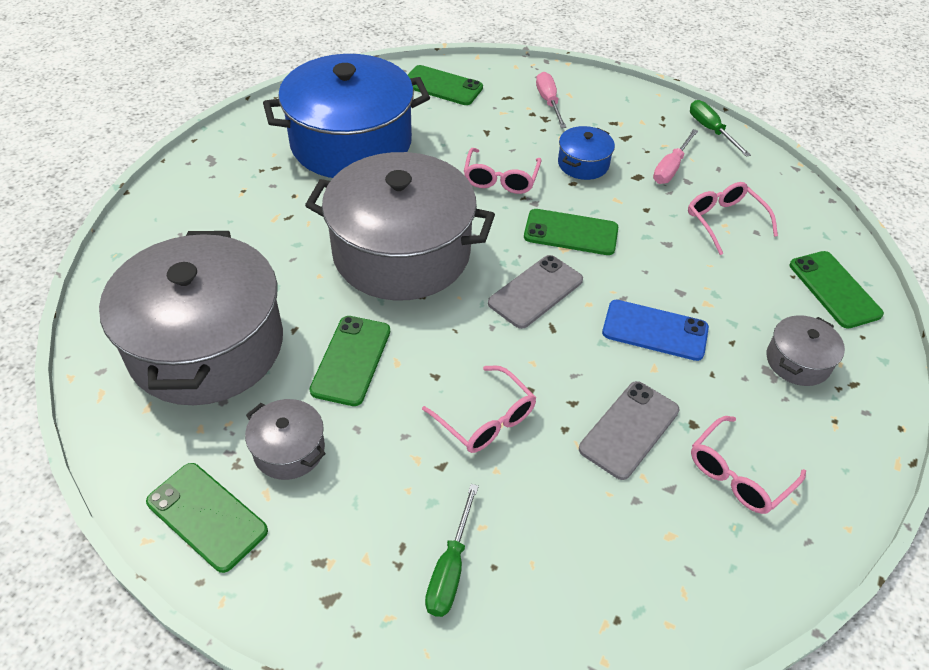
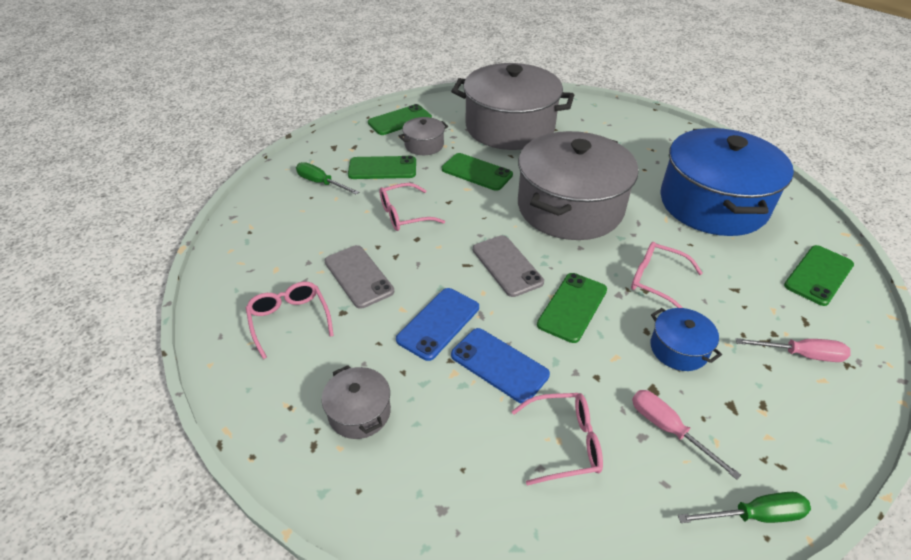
camera: 110 degrees right, 5 degrees down
(676, 273) = (499, 365): none -> blue phone
(834, 289) = (429, 502): green phone -> green phone (382, 168)

